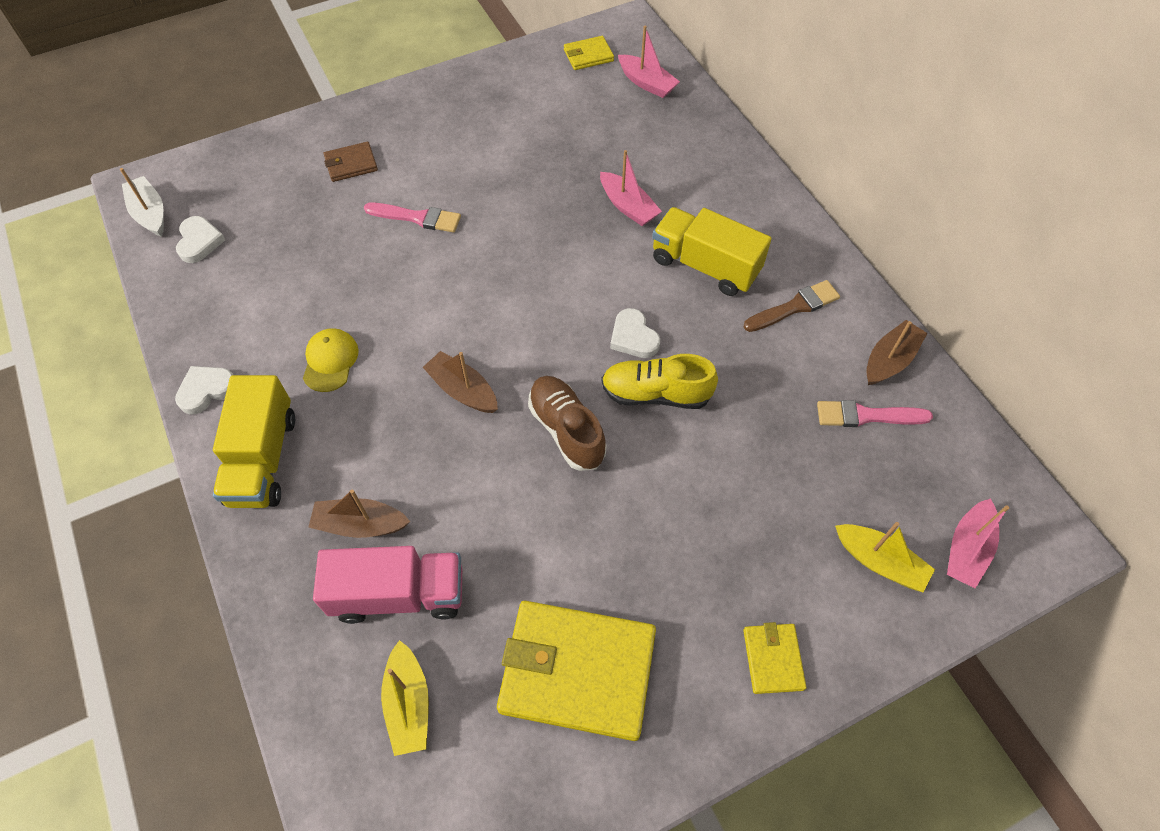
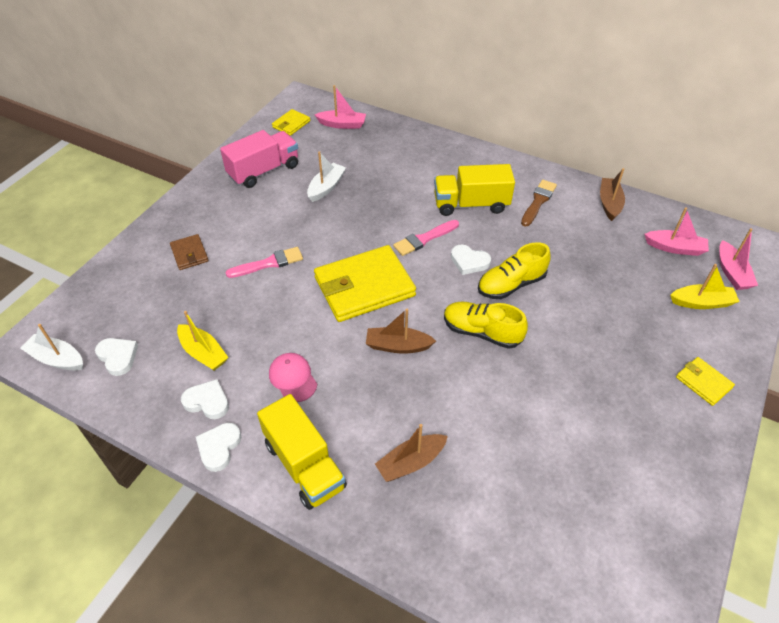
camera: 35 degrees left, 10 degrees down
(235, 336) = (207, 401): none -> white heart
(330, 361) = (293, 378): yellow cap -> pink cap
(351, 164) = (189, 254): brown wallet -> brown wallet turned 60 degrees counterclockwise
(399, 594) = (475, 486): pink truck -> pink truck (264, 171)
(408, 703) = (545, 545): yellow boat -> yellow boat (203, 353)
(556, 157) = (326, 187): none -> white boat
(566, 430) = (481, 332): brown shoe -> yellow shoe
(577, 671) = (617, 457): yellow wallet -> yellow wallet (364, 286)
(628, 206) = (396, 194): pink boat -> pink boat (675, 248)
(867, 416) = (626, 236): pink brush -> pink brush (424, 239)

